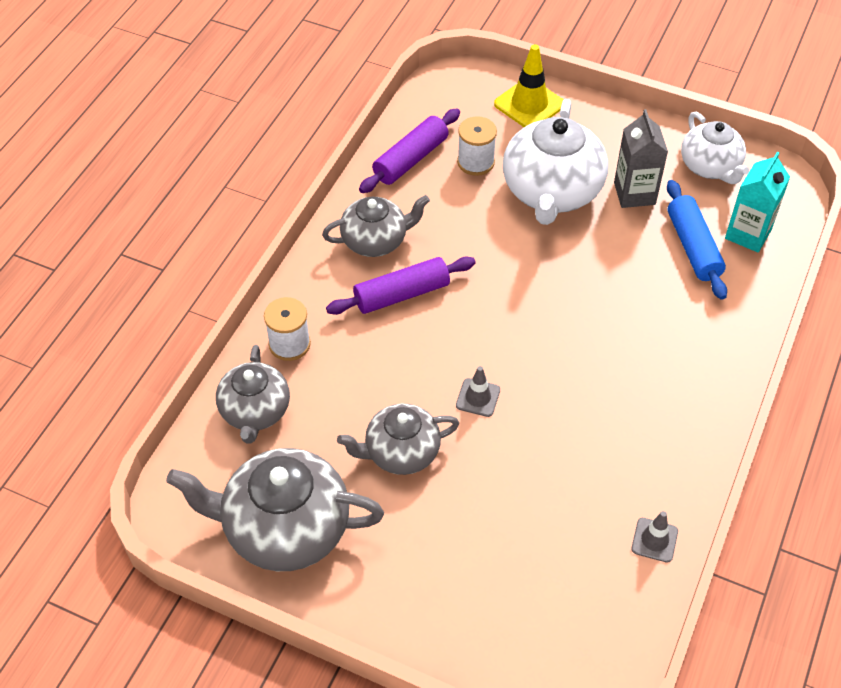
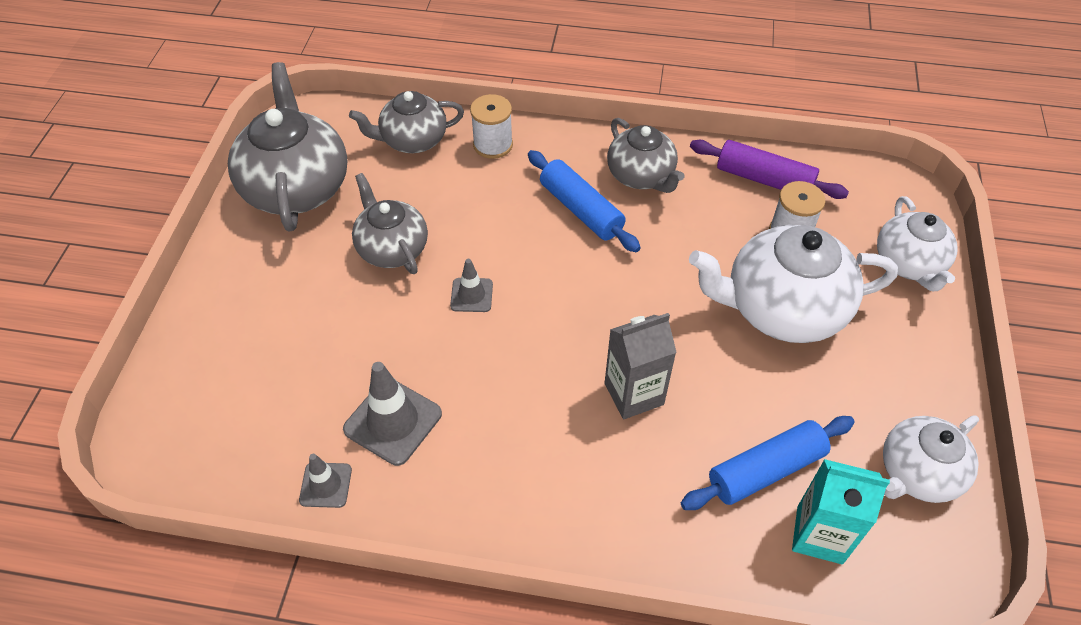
camera: 75 degrees right, 0 degrees up
(401, 294) = (581, 210): purple rolling pin -> blue rolling pin
(529, 104) = (909, 264): yellow traffic cone -> white teapot
(601, 480) = (393, 421): none -> grey traffic cone
(634, 193) = (823, 392): grey carton -> grey carton (634, 394)

